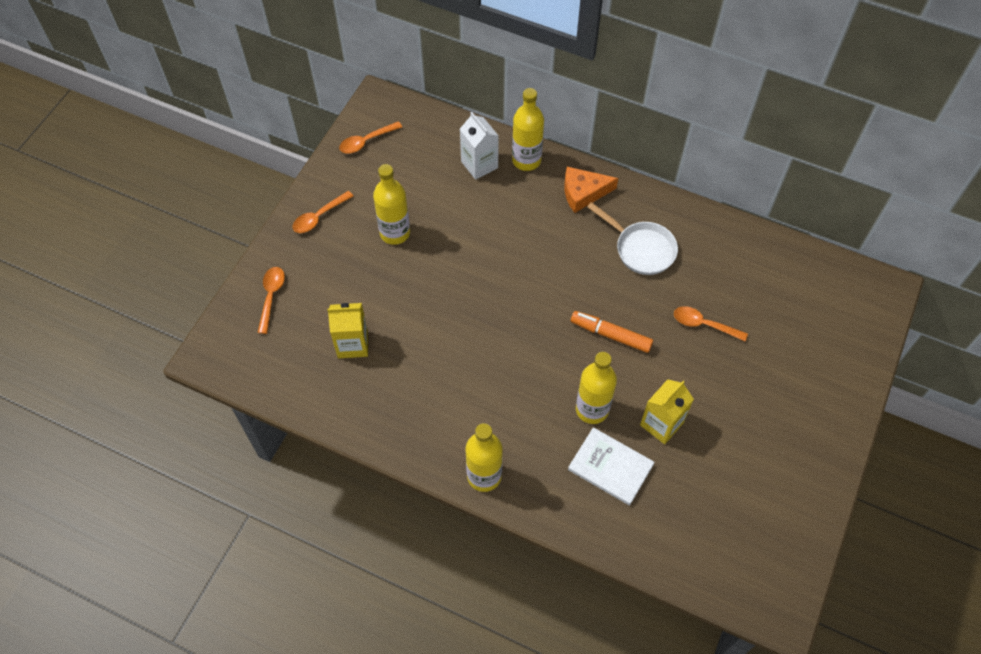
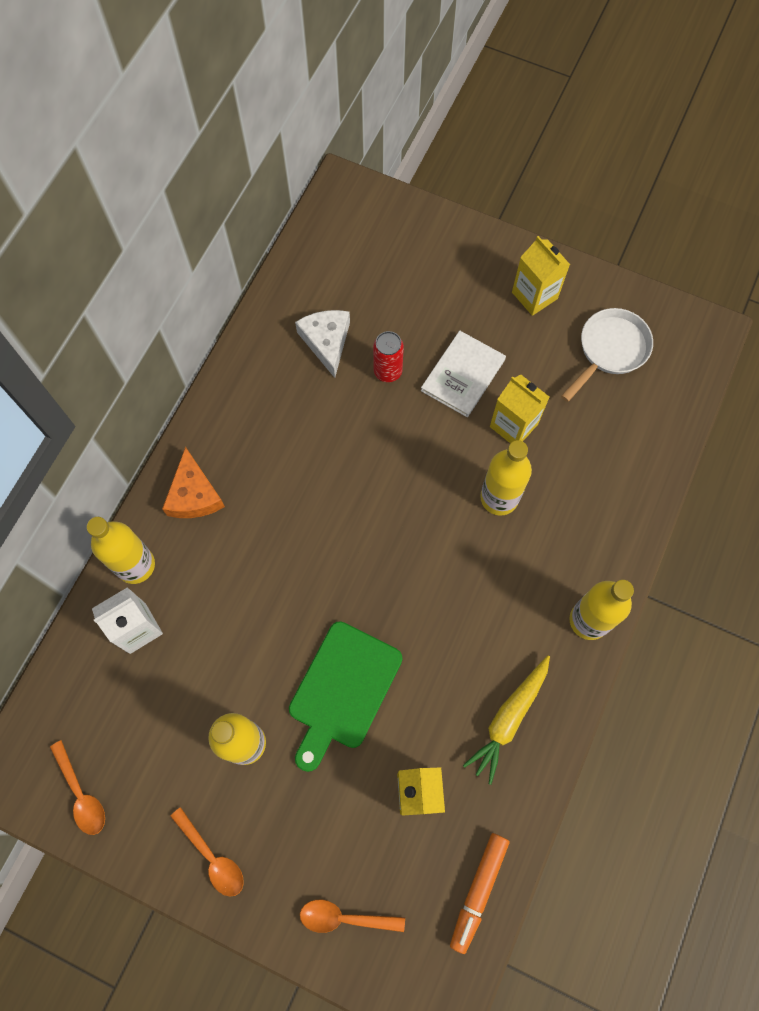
camera: 90 degrees left, 10 degrees up
(404, 409) = (508, 719): none -> yellow carrot
(431, 294) = (342, 690): none -> green cutting board
(610, 467) = (568, 481): white book -> white book (463, 375)
(611, 335) = (402, 472): orange marker -> orange marker (478, 890)
(641, 249) = (282, 431): white pan -> white pan (610, 350)
(704, 324) = (387, 371): orange spoon -> red can
(727, 278) = (326, 342): none -> white cheese
(798, 448) = (534, 295): none -> yellow carton

